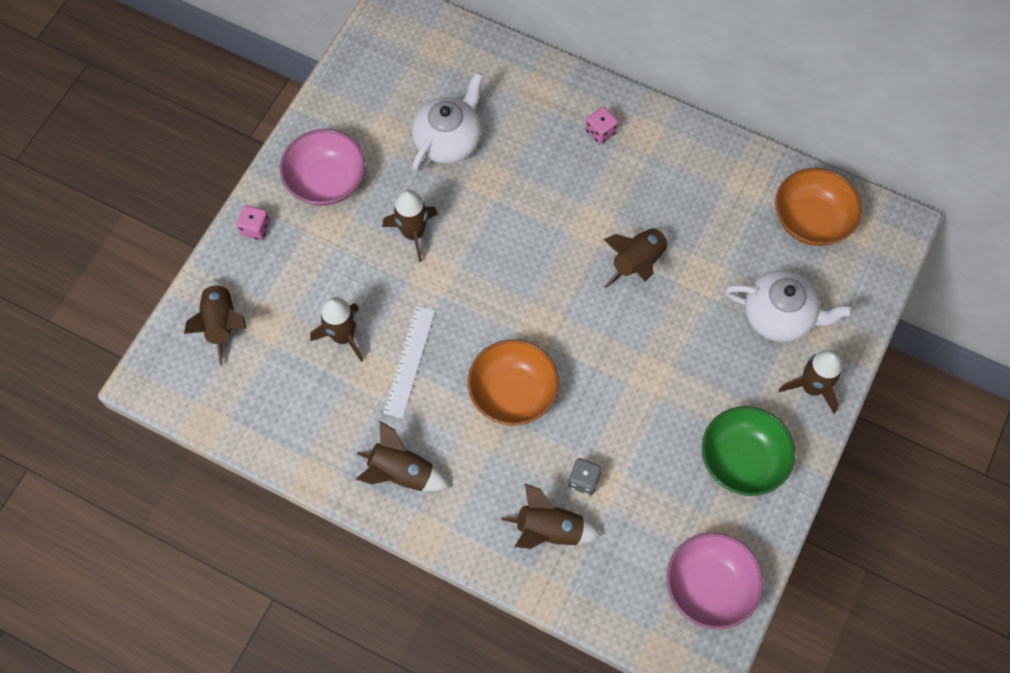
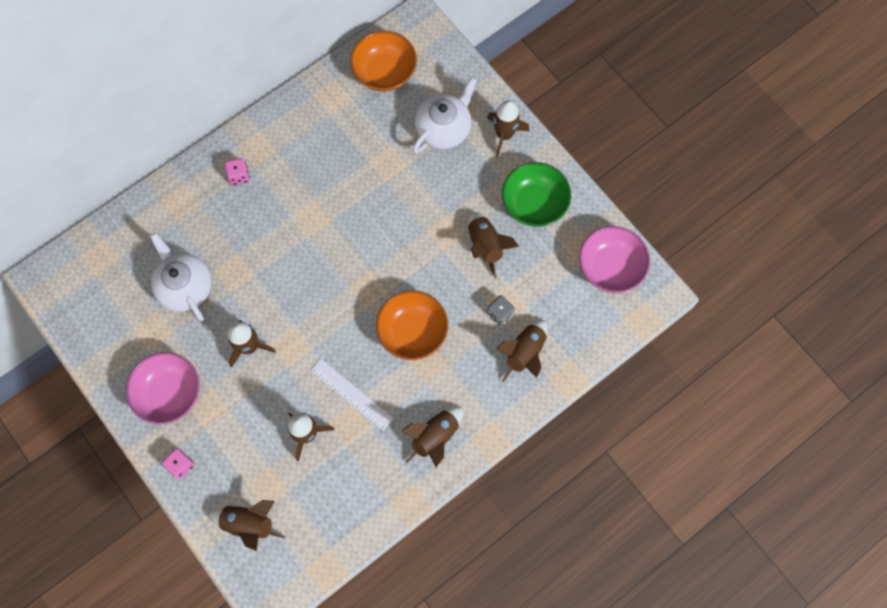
camera: 65 degrees left, 5 degrees up
(638, 262) = (356, 200): brown rocket -> brown rocket (485, 246)

